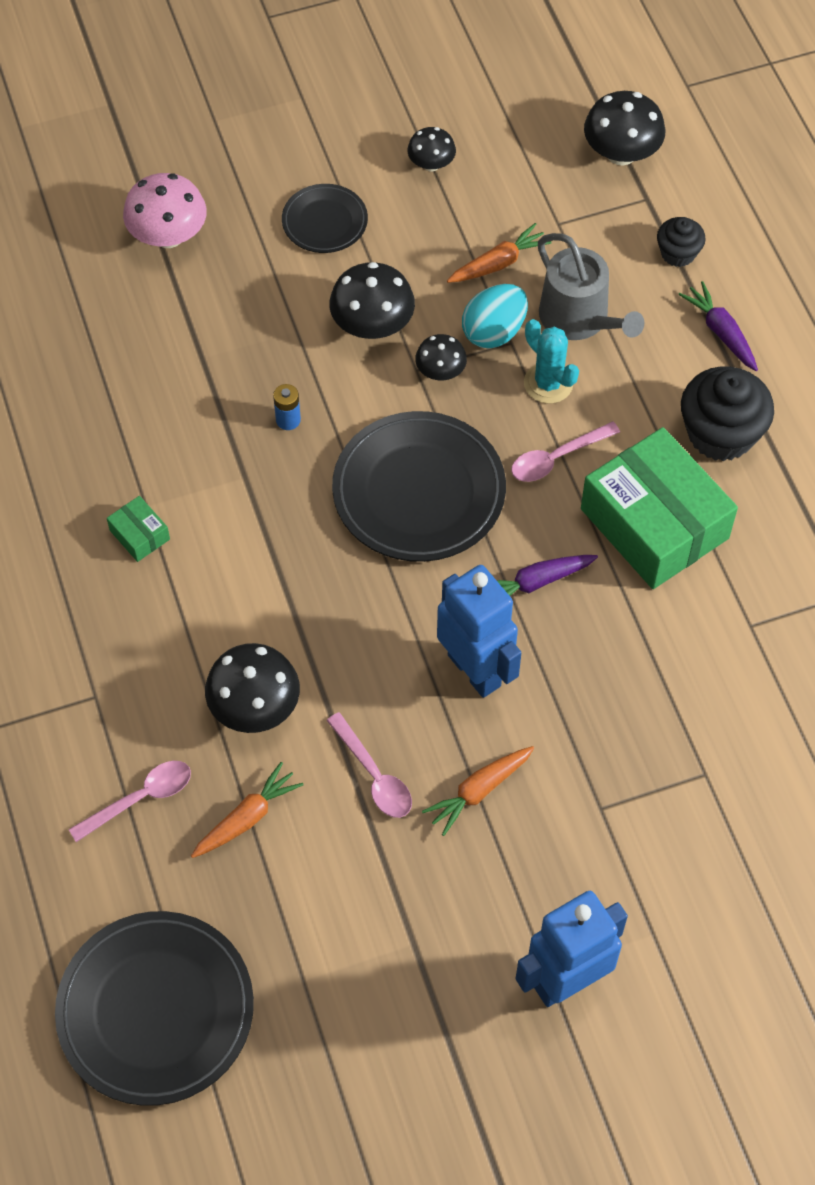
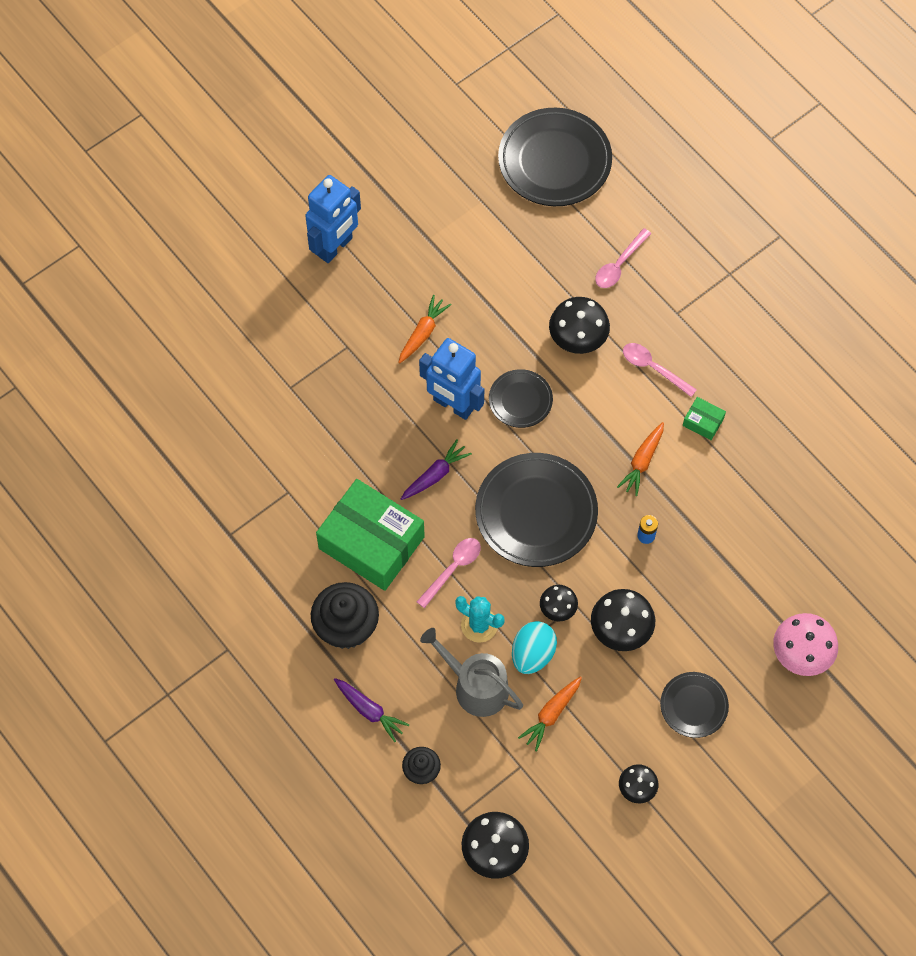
camera: 160 degrees right, 5 degrees up
(247, 818) = (552, 274): orange carrot -> orange carrot (642, 462)
(373, 775) = (489, 322): pink spoon -> pink spoon (653, 368)
(376, 645) = (520, 400): none -> black plate

